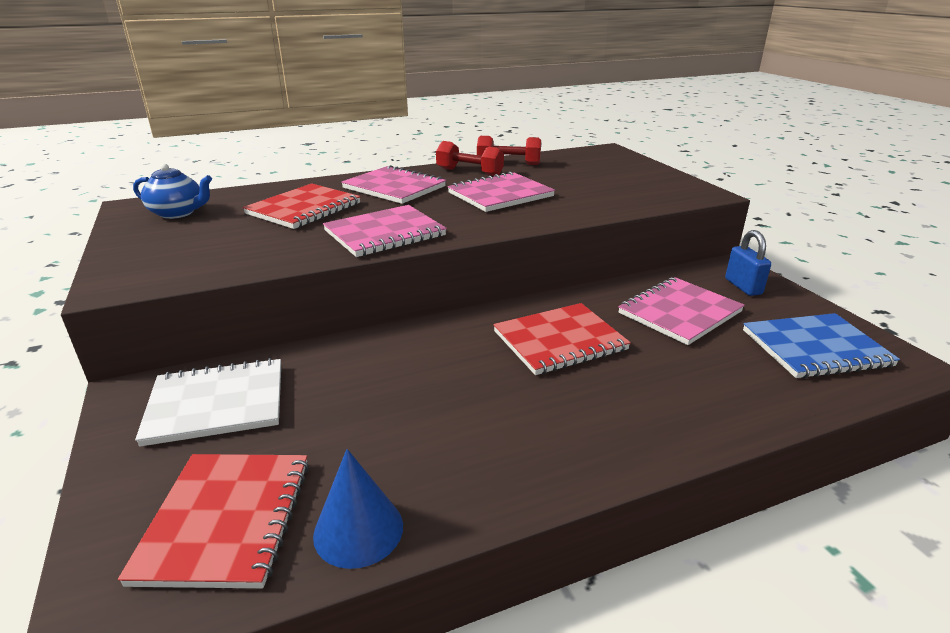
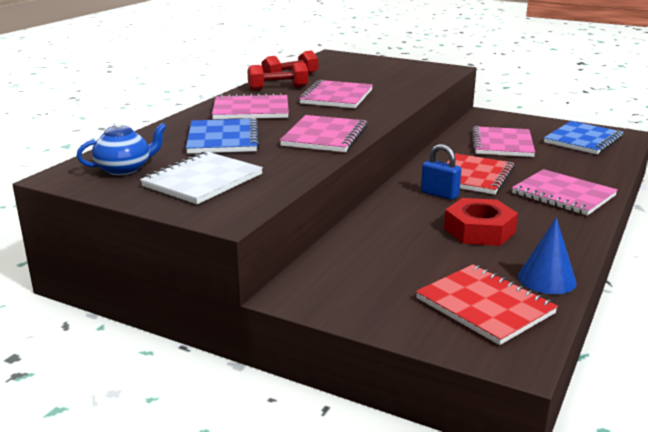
camera: 40 degrees left, 5 degrees down
(217, 403) = (359, 275): white notebook -> white notebook (202, 180)
(304, 209) = (223, 139): red notebook -> blue notebook
(425, 414) = (479, 230): none -> red nut
(625, 417) = (563, 195): none -> pink notebook
(743, 286) = (507, 122): blue padlock -> blue padlock (439, 194)

